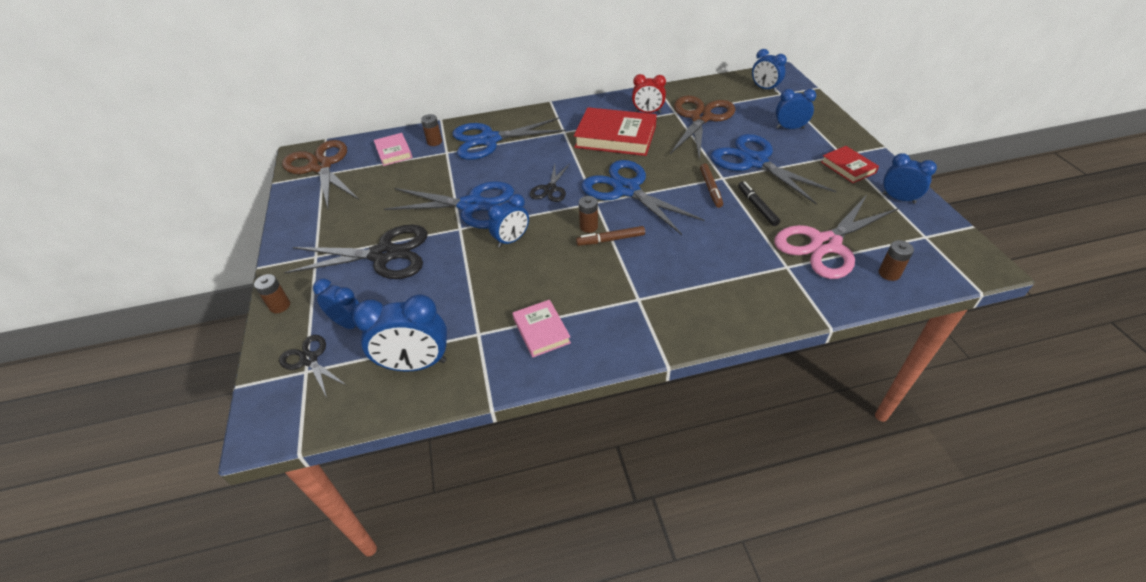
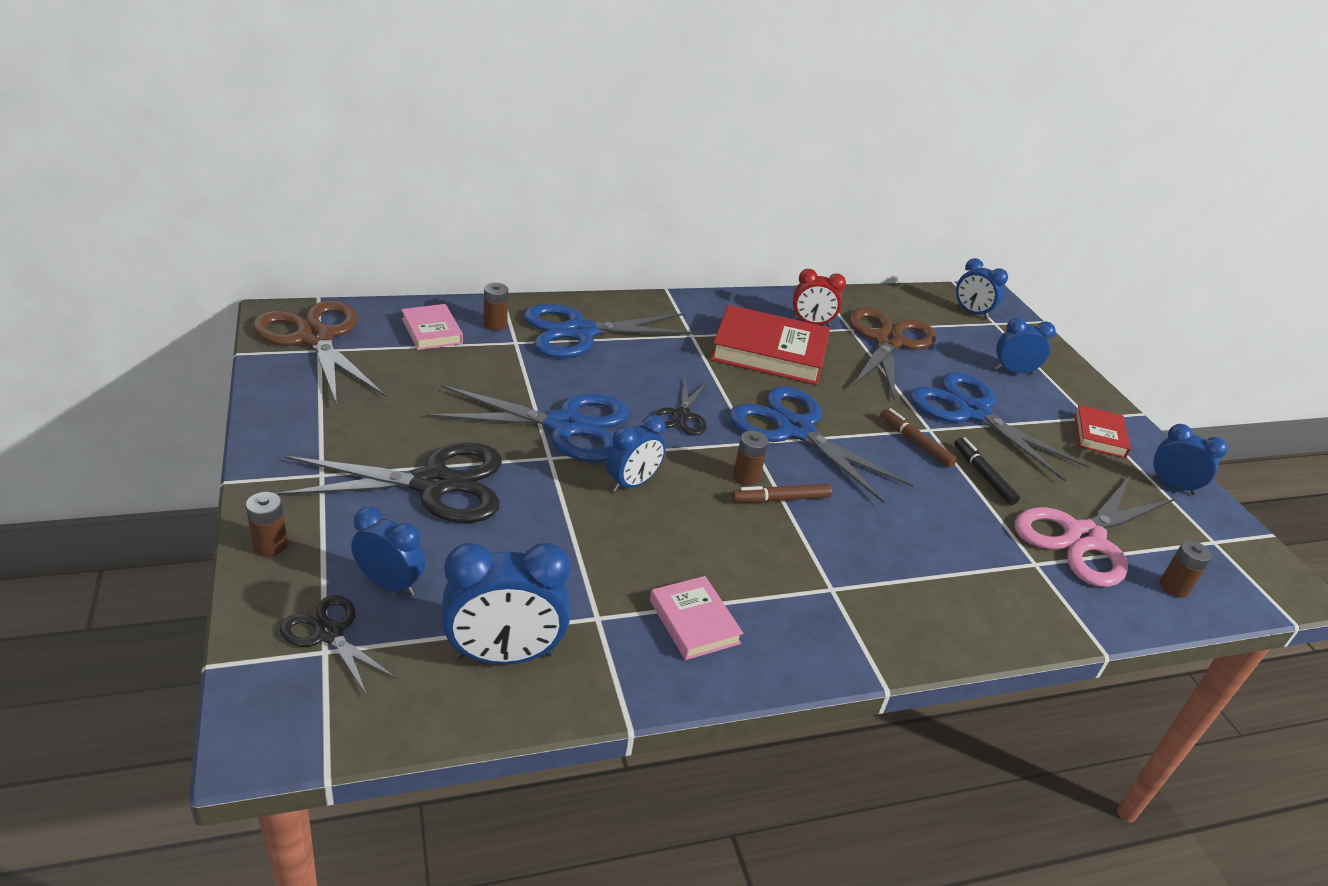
camera: 10 degrees left, 10 degrees down
(710, 189) = (915, 442): brown marker -> brown marker turned 150 degrees clockwise
(848, 167) = (1099, 435): red book -> red book turned 45 degrees clockwise

